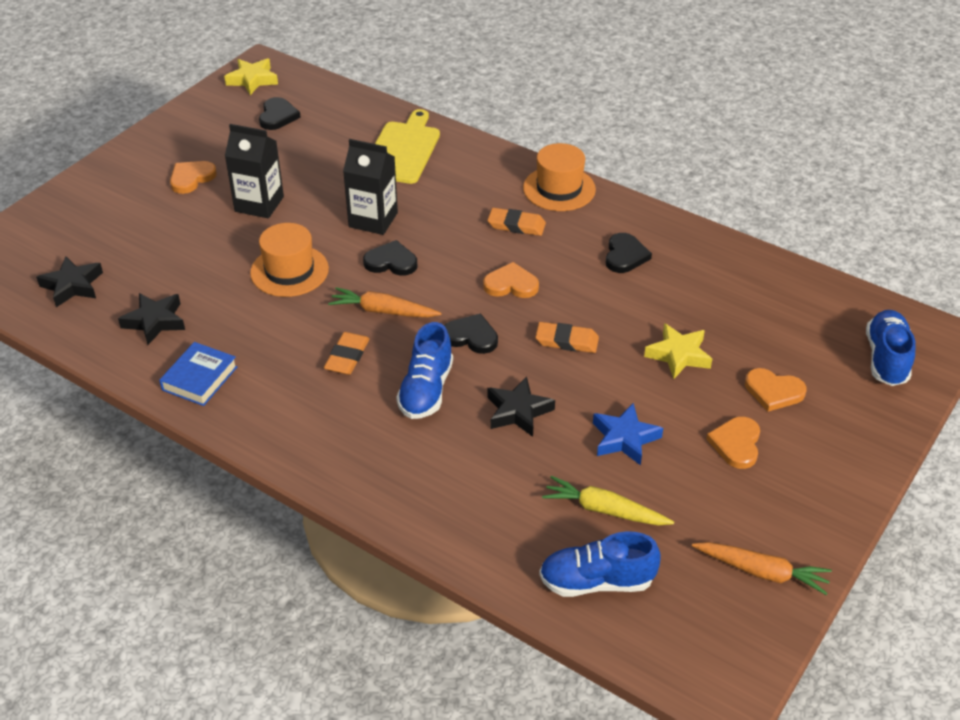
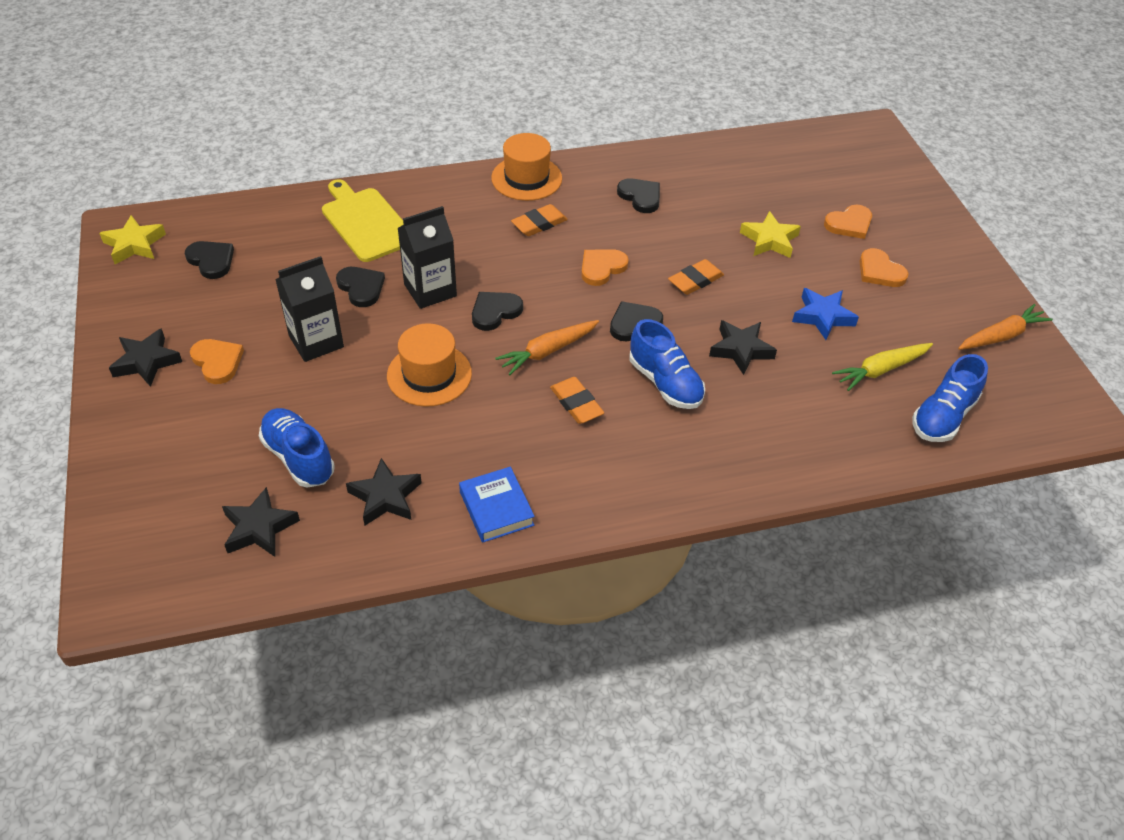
camera: 50 degrees left, 5 degrees up
(158, 152) = (146, 362): none -> black star
(191, 178) = (217, 362): orange heart -> orange heart turned 150 degrees clockwise
(335, 189) = (361, 288): none -> black heart
(886, 359) = (870, 161): blue shoe -> blue shoe (298, 457)

